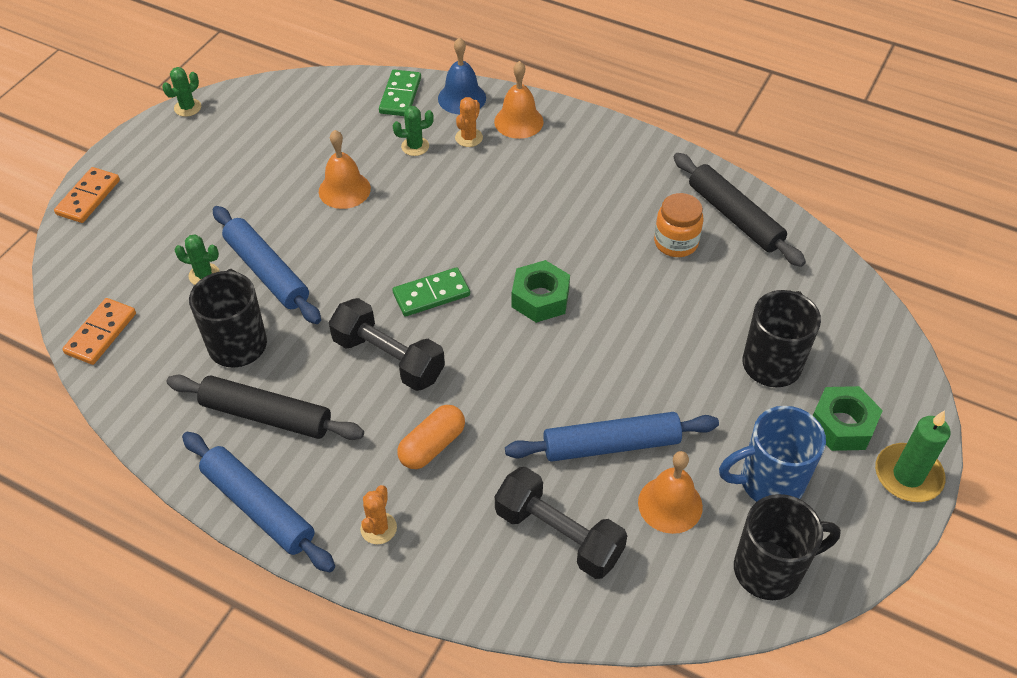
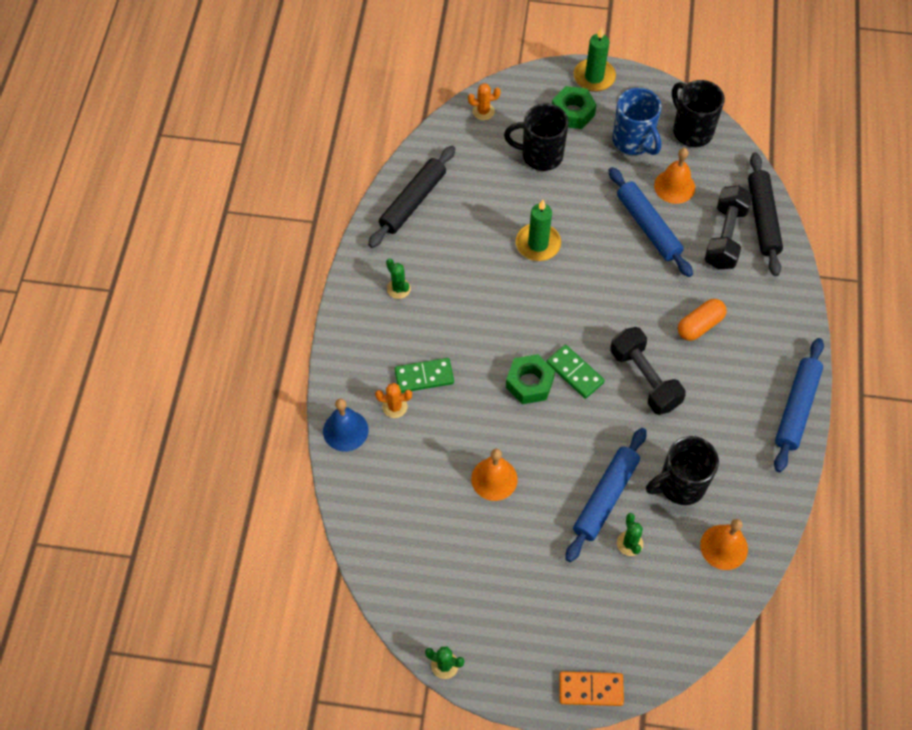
camera: 110 degrees left, 10 degrees up
(101, 333) = (719, 590): orange domino -> none
(266, 415) = (728, 436): black rolling pin -> black rolling pin (762, 218)
(378, 528) = (773, 333): orange cactus -> orange cactus (483, 111)
(388, 358) = (645, 378): black dumbbell -> black dumbbell turned 45 degrees counterclockwise
(400, 95) = (360, 482): green domino -> green domino (424, 377)
(415, 146) = (421, 444): green cactus -> green cactus (398, 289)
(432, 445) = (700, 325): orange capsule -> orange capsule turned 60 degrees counterclockwise
(518, 121) = (360, 375): orange bell -> orange bell (724, 547)
(540, 298) = (546, 301): green nut -> green nut (529, 383)
(628, 316) = (538, 244): none -> green candle
(676, 242) = (454, 232): orange jar -> none

